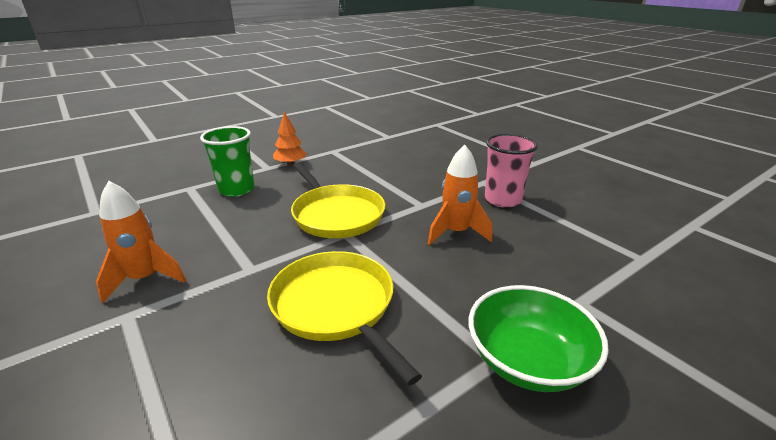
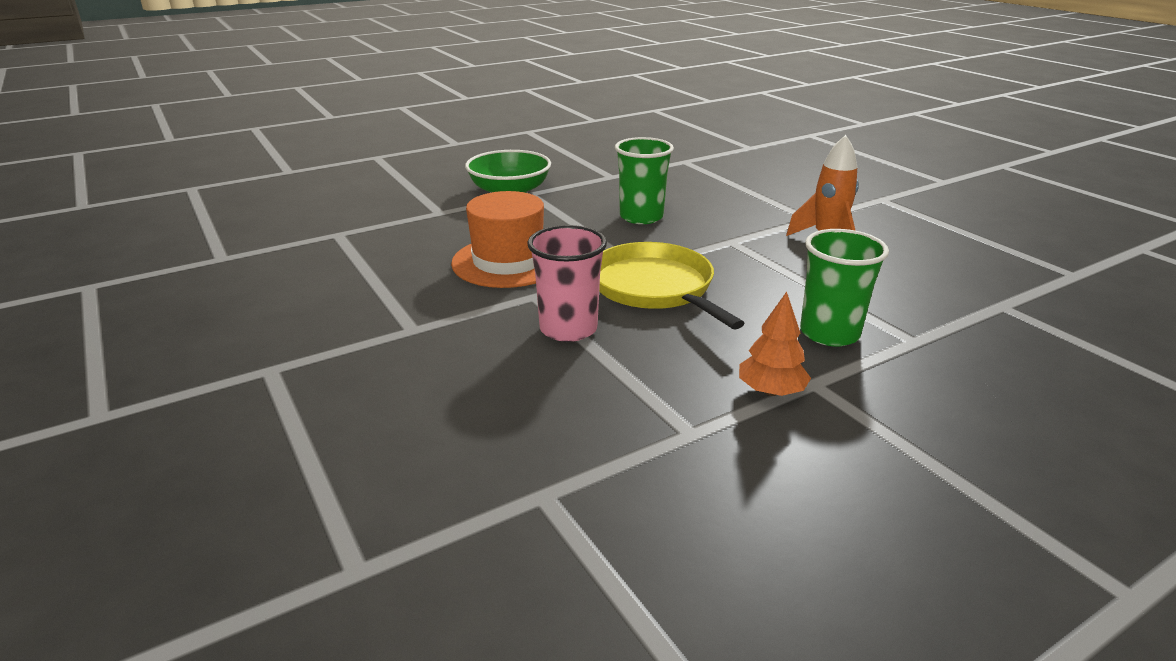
camera: 175 degrees left, 0 degrees up
(336, 306) = (641, 217): yellow pan -> green cup
(456, 233) = (508, 262): orange rocket -> orange hat
(502, 200) = (412, 298): pink cup -> pink cup (568, 329)

